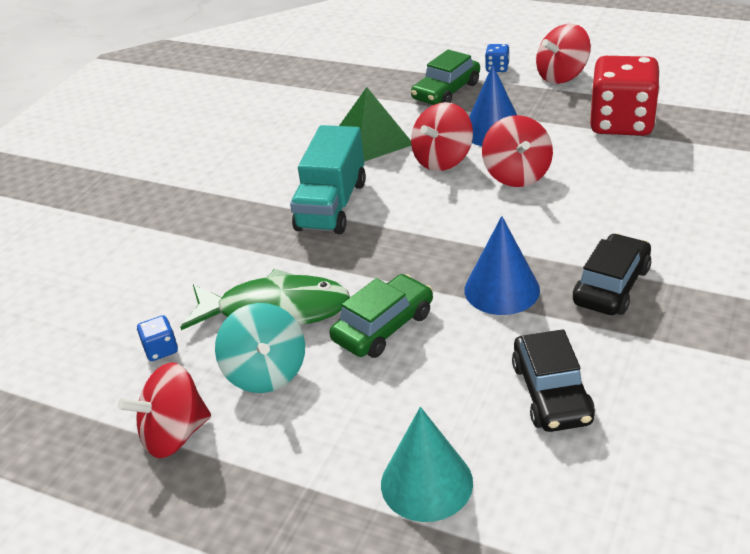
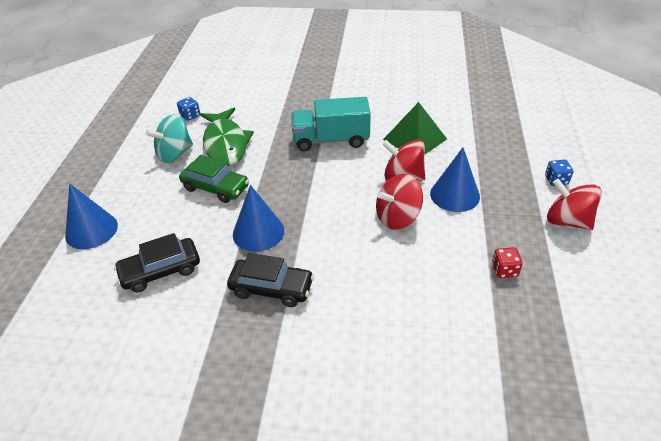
camera: 70 degrees right, 5 degrees up
(174, 434) = (130, 137): red spinning top -> none
(426, 483) = (91, 230): turquoise cone -> blue cone
(446, 91) = (501, 160): green car -> none
(621, 123) = (504, 270): red dice -> red dice, size x0.41

